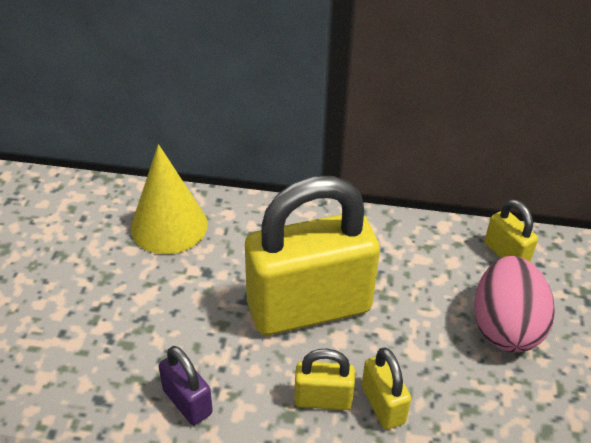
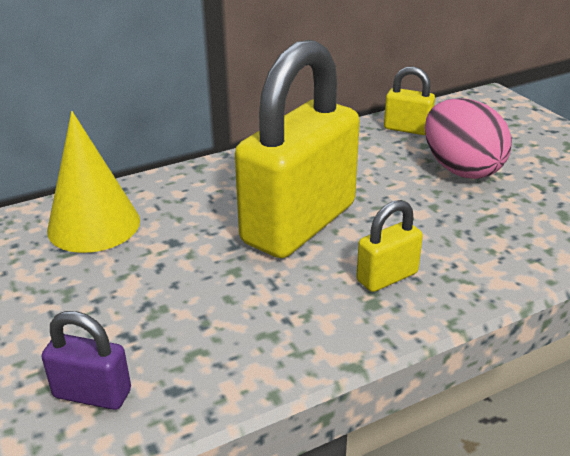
camera: 35 degrees left, 10 degrees down
(187, 402) = (270, 342): purple padlock -> purple padlock (92, 394)
(383, 405) = (437, 256): yellow padlock -> none

